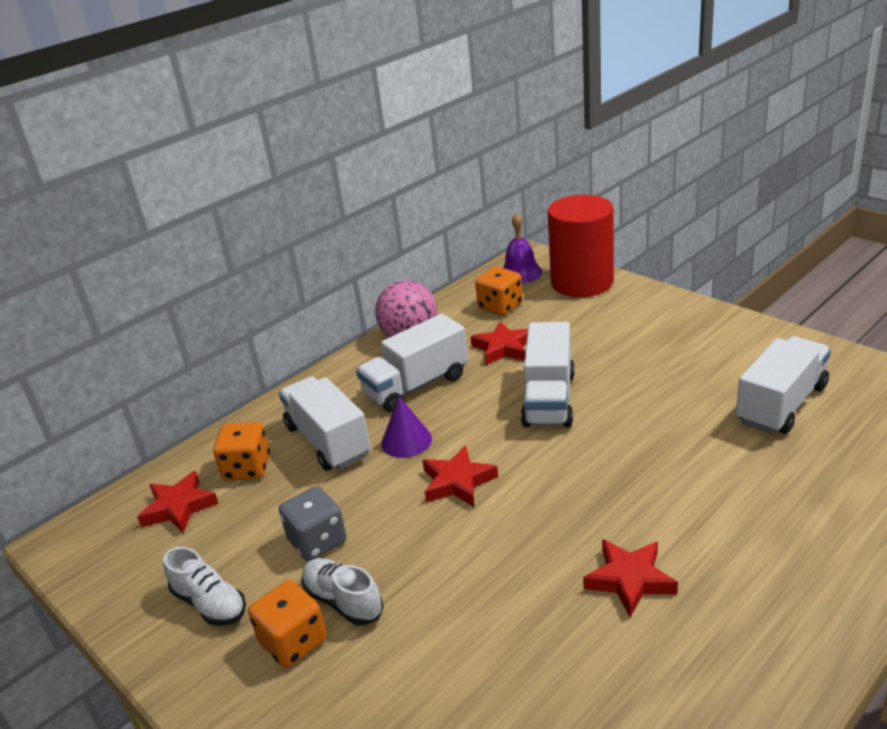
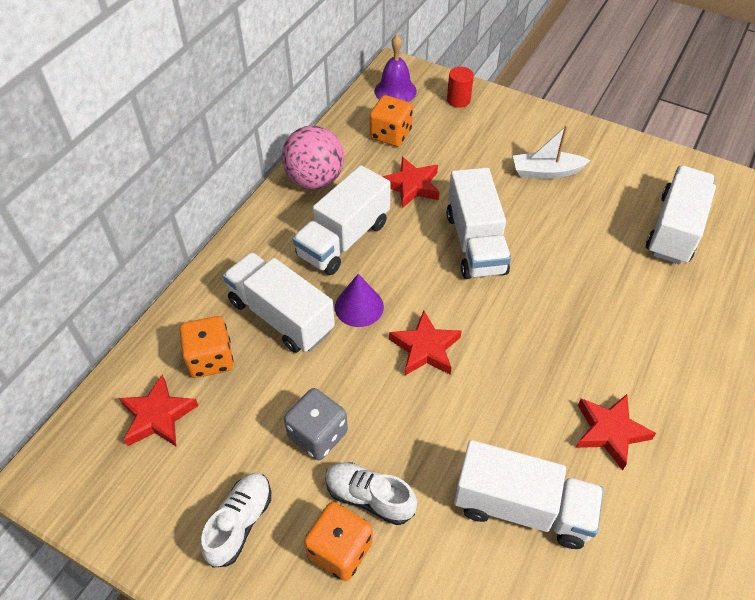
camera: 20 degrees left, 20 degrees up
(210, 603) = (240, 523): white shoe -> white shoe turned 90 degrees counterclockwise
(500, 635) = (522, 507): none -> white truck
(582, 282) = (458, 100): red cylinder -> red cylinder, size x0.40
(651, 345) = (546, 172): none -> white boat

